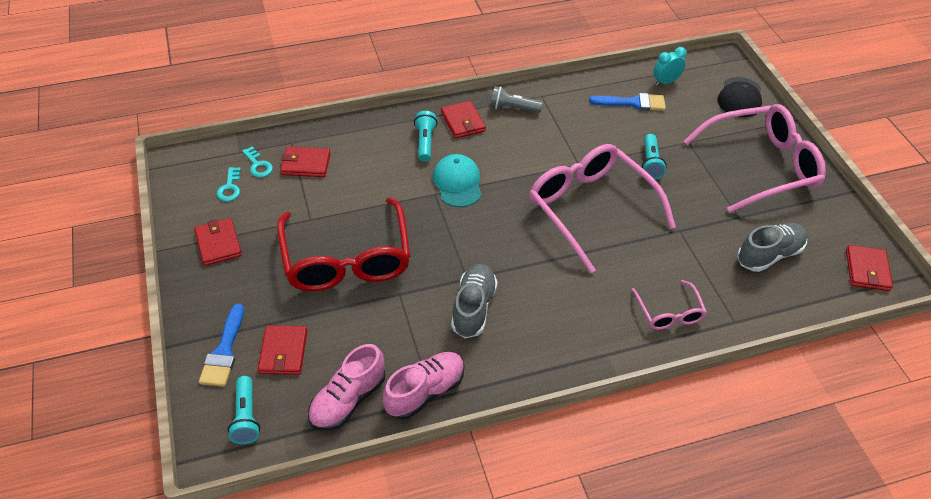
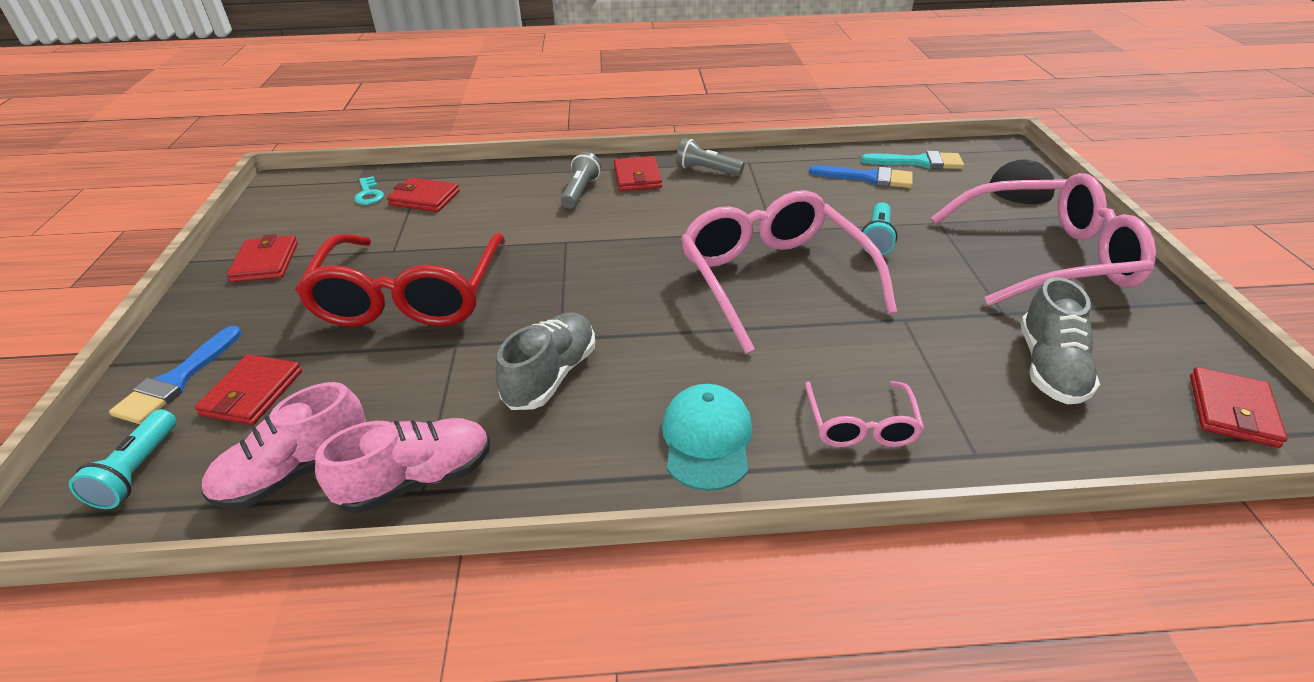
camera: 15 degrees right, 10 degrees down
(230, 188) = (321, 211): turquoise key -> none
(425, 142) = (580, 191): turquoise flashlight -> grey flashlight
(457, 183) = (601, 233): turquoise cap -> turquoise cap (707, 439)
(665, 82) = (918, 162): turquoise clock -> turquoise brush
(769, 255) = (1049, 367): grey shoe -> grey shoe turned 120 degrees clockwise

